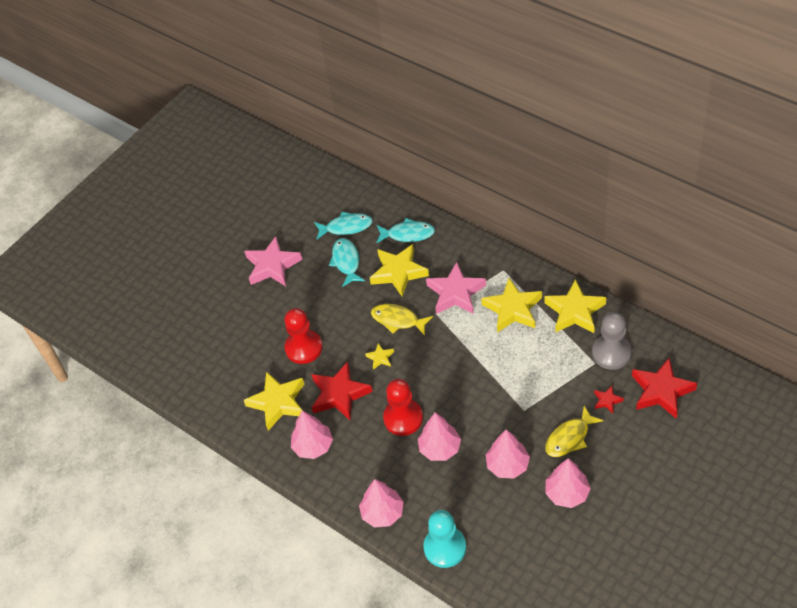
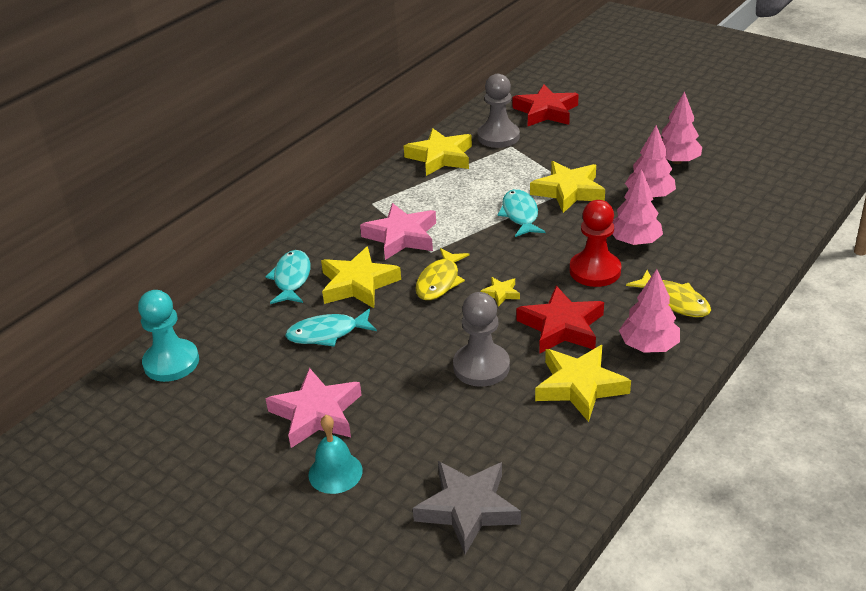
camera: 95 degrees left, 15 degrees down
(187, 344) = (468, 509): none -> grey star
(224, 281) = (335, 472): none -> turquoise bell
(304, 348) = (481, 367): red pawn -> grey pawn
(346, 227) = (260, 337): turquoise fish -> turquoise fish (520, 215)
(382, 513) = (735, 281): pink tree -> none
(445, 547) = (766, 234): turquoise pawn -> turquoise pawn (171, 362)
(513, 309) = (432, 196): yellow star -> yellow star (568, 191)
(569, 438) = (608, 160): yellow fish -> yellow fish (674, 301)
(607, 400) = (559, 139): red star -> none

